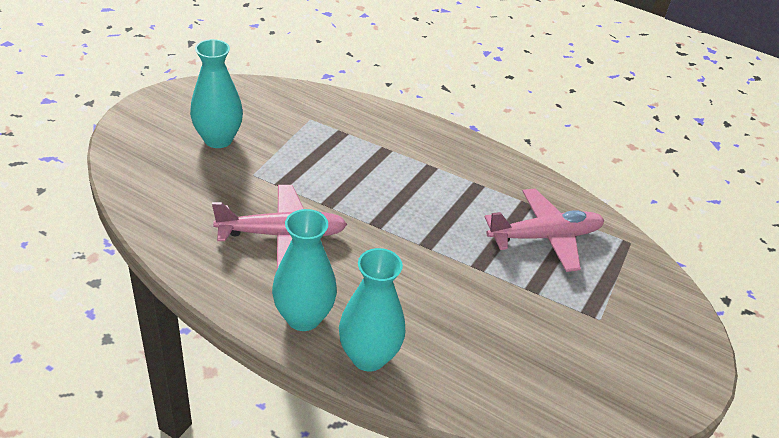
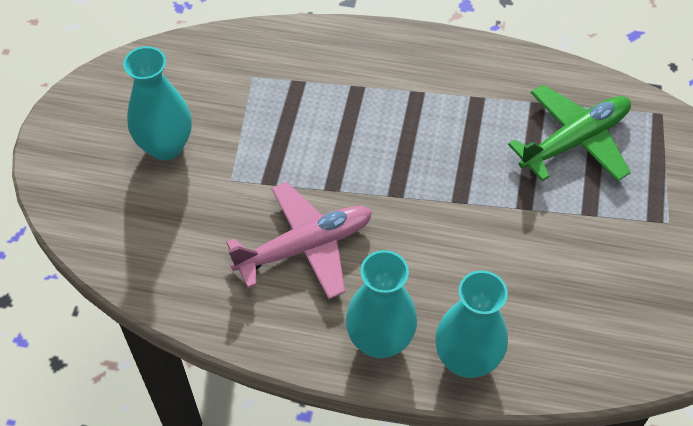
camera: 15 degrees left, 15 degrees up
(545, 237) = (575, 141): pink plane -> green plane

